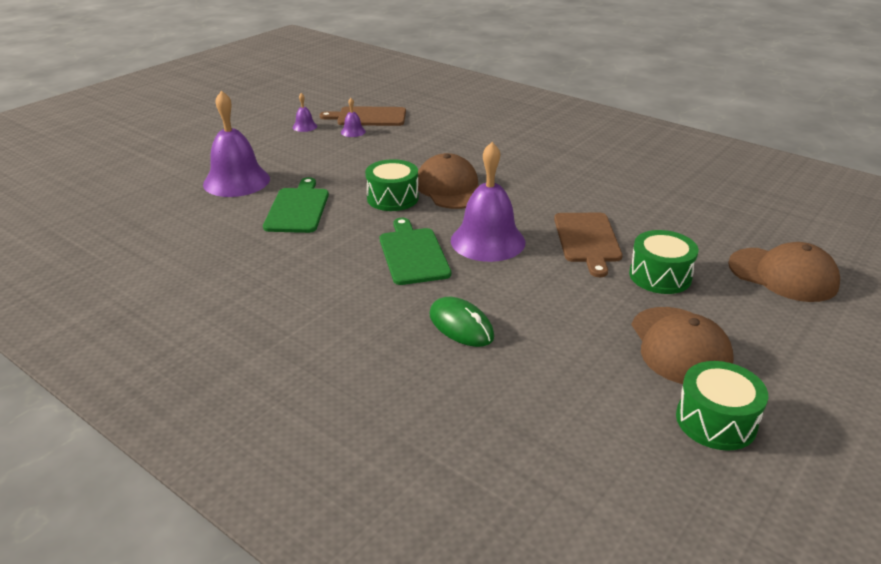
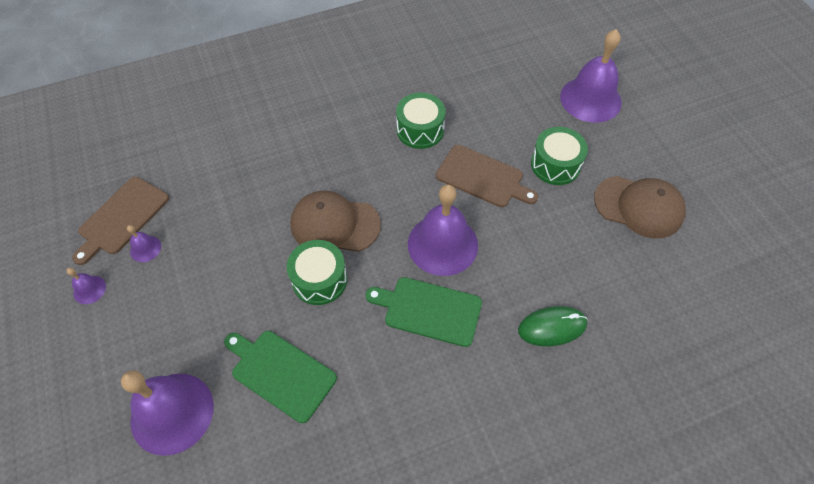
camera: 60 degrees left, 25 degrees up
(716, 421) = (717, 237): green drum -> green drum (420, 130)
(783, 275) = (590, 99): brown cap -> purple bell

